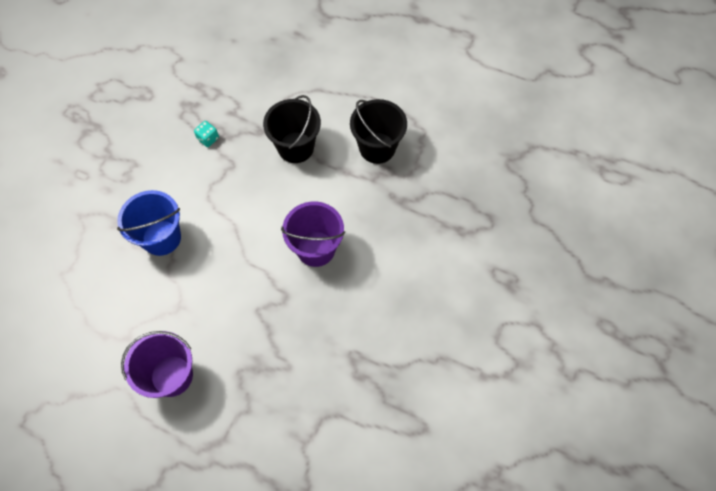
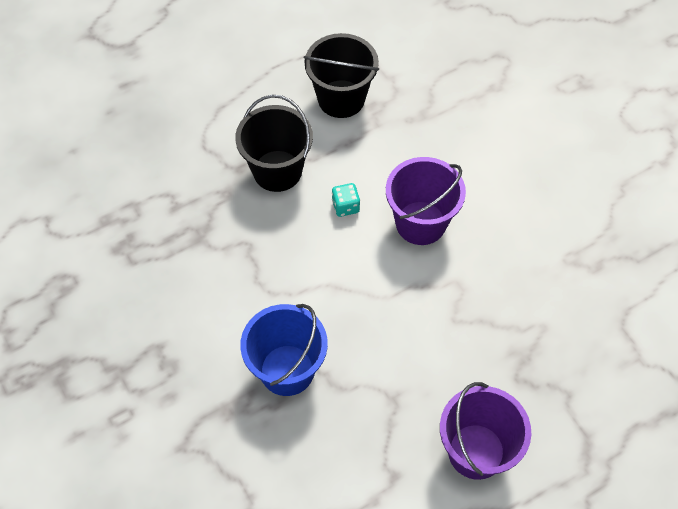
camera: 55 degrees left, 5 degrees down
(208, 139) = (190, 250): turquoise dice -> turquoise dice (345, 206)

